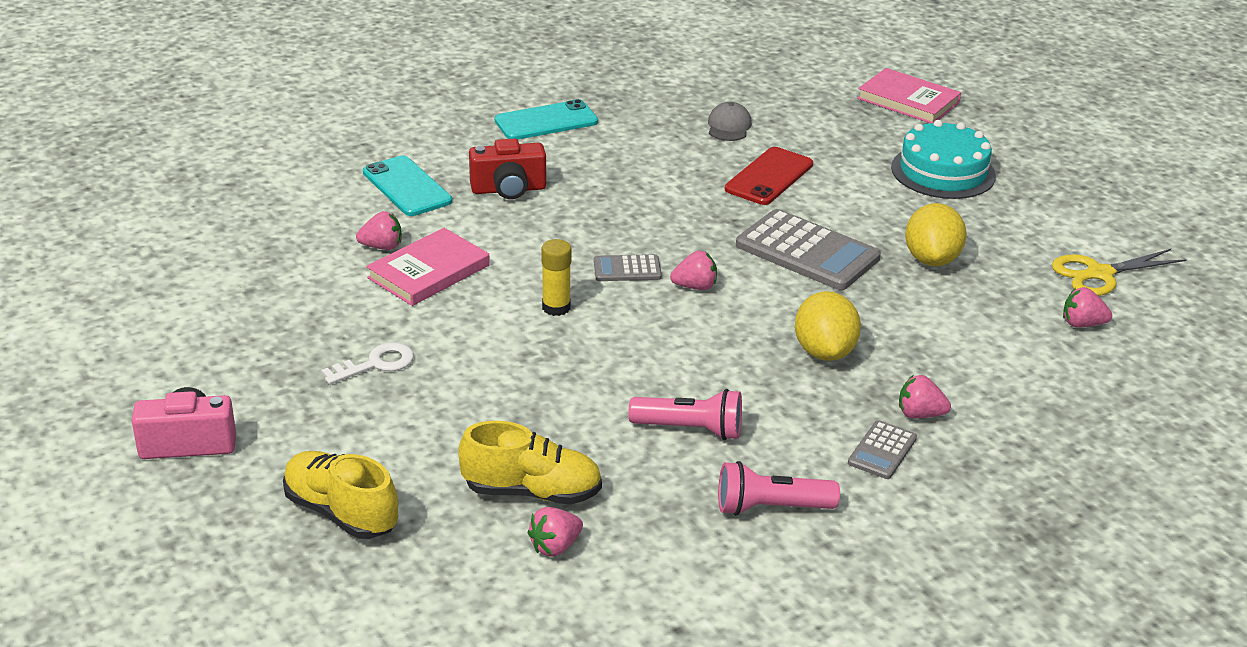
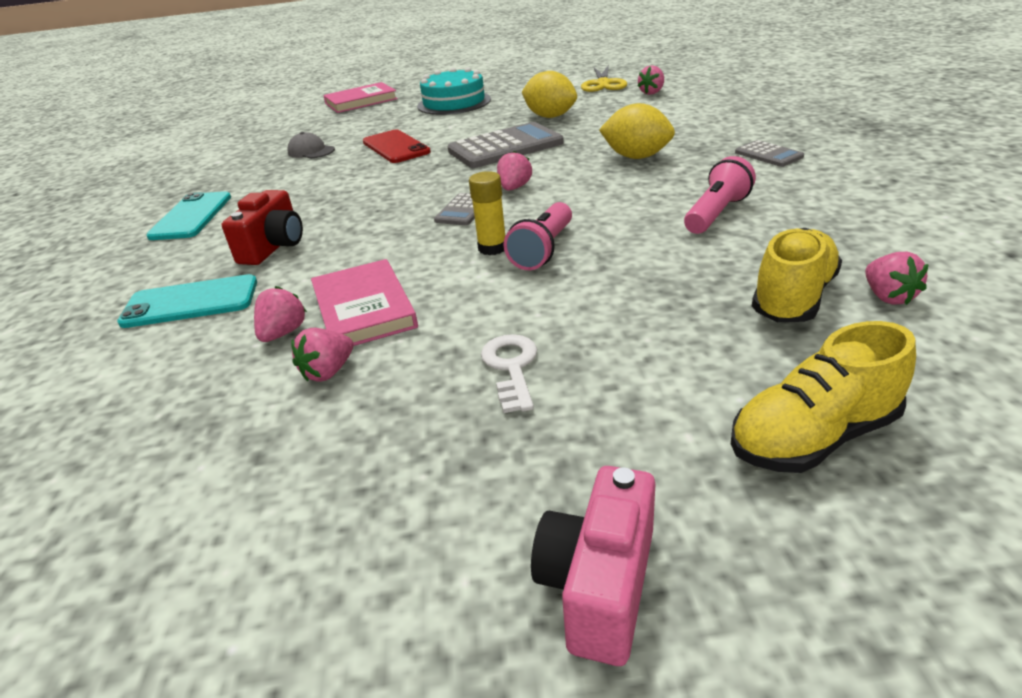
camera: 60 degrees left, 0 degrees up
(771, 507) = (834, 197): pink flashlight -> pink flashlight (543, 250)
(920, 414) = (728, 140): pink strawberry -> pink strawberry (328, 372)

